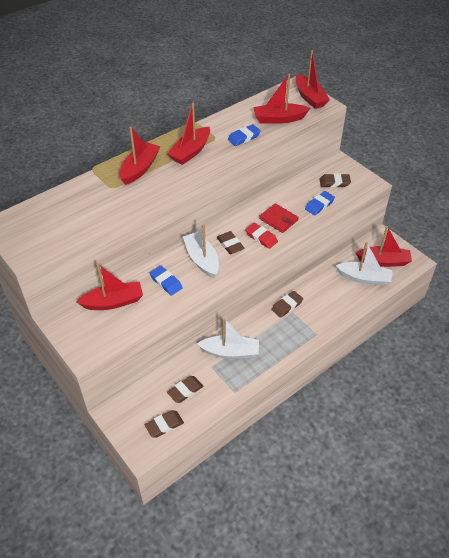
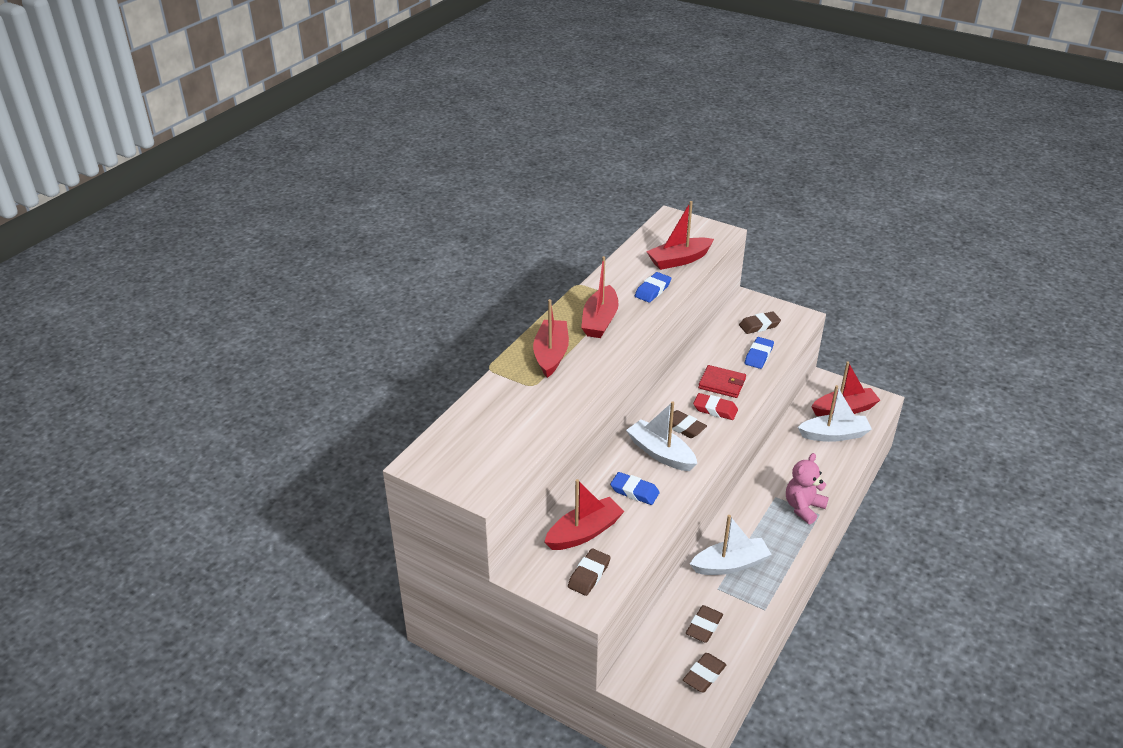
camera: 20 degrees left, 10 degrees down
(287, 306) = (764, 491): brown eraser -> brown eraser (589, 575)
(308, 326) = (803, 508): none -> pink teddy bear
(309, 97) = (697, 228): red boat -> none

